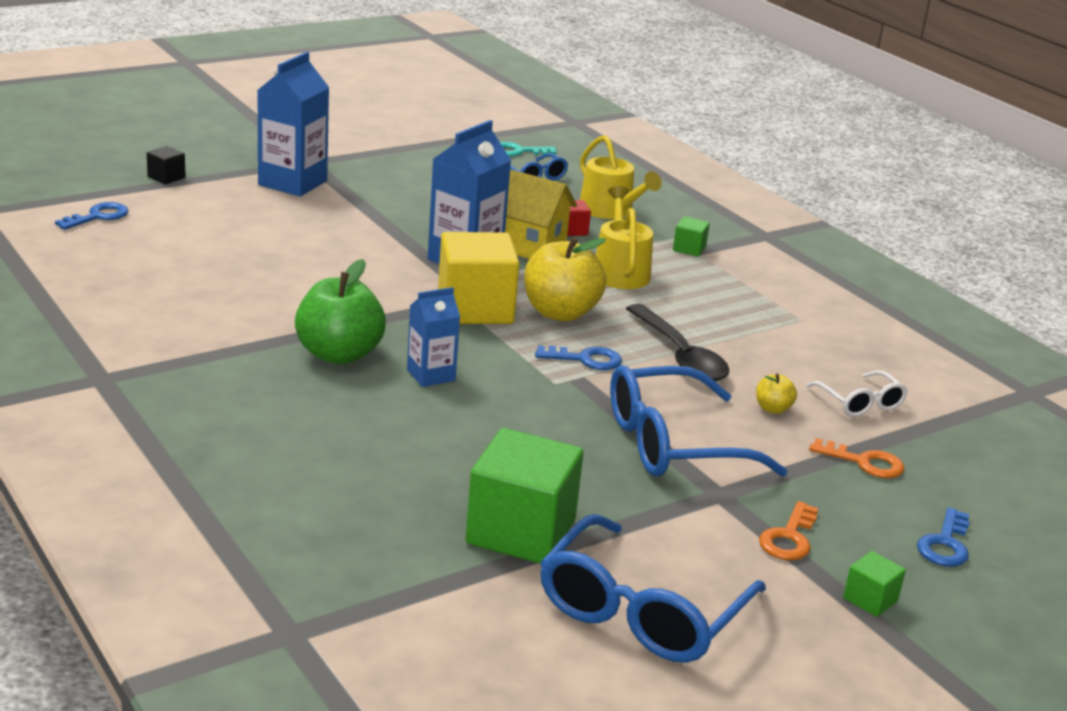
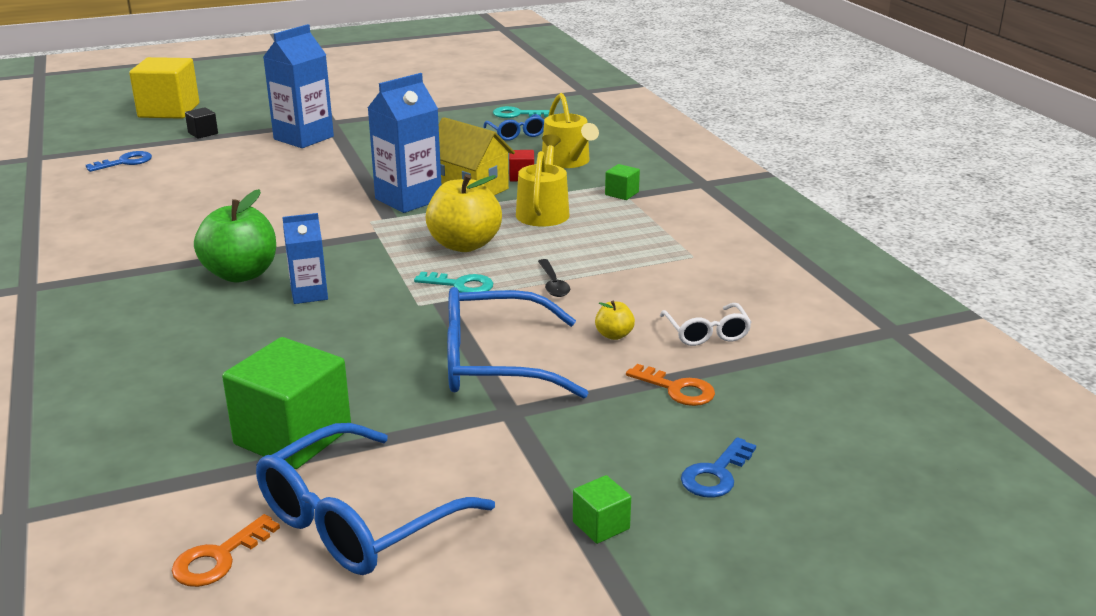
camera: 15 degrees right, 0 degrees up
(475, 308) = (389, 239): yellow cube -> yellow cube (169, 110)
(585, 359) = (461, 285): blue key -> turquoise key
(680, 355) = (553, 284): black spoon -> black spoon, size x0.54
(789, 538) = (554, 458): orange key -> orange key (219, 558)

